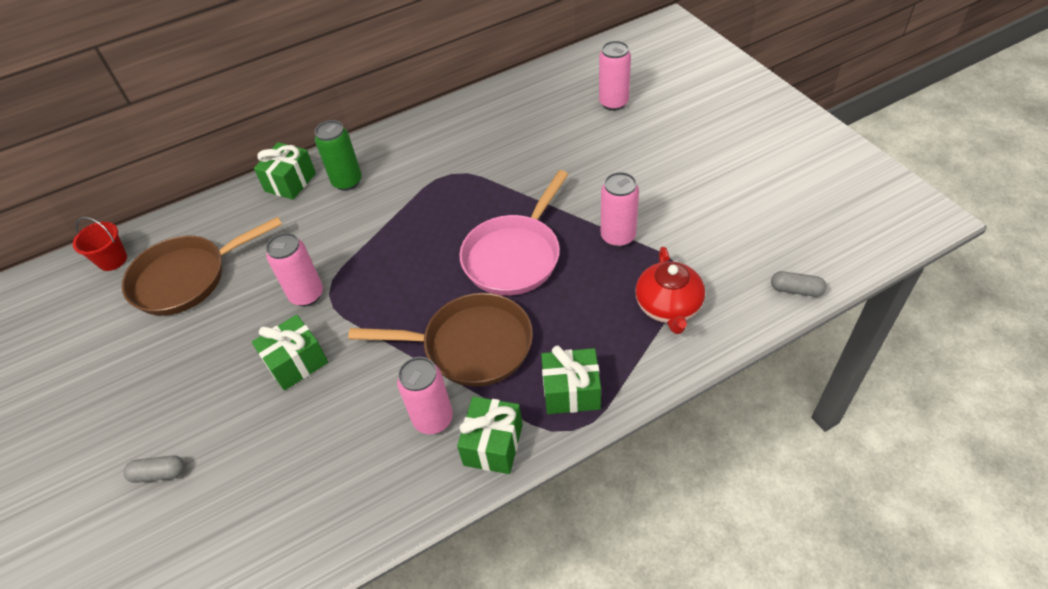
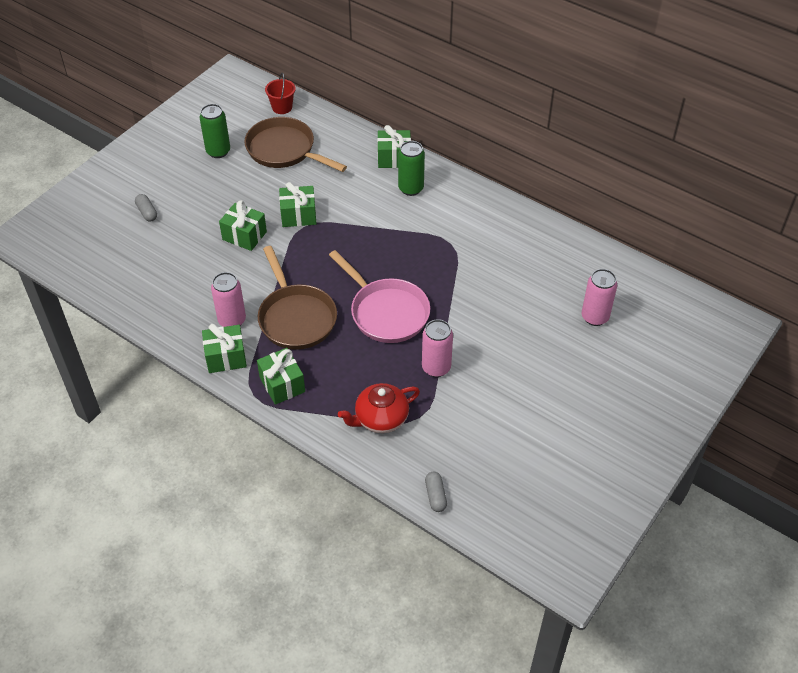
camera: 60 degrees right, 0 degrees up
(123, 350) = (218, 151): none -> green can
(307, 295) = (298, 215): pink can -> green gift
(514, 256) = (386, 312): pink pan -> pink pan turned 135 degrees counterclockwise

